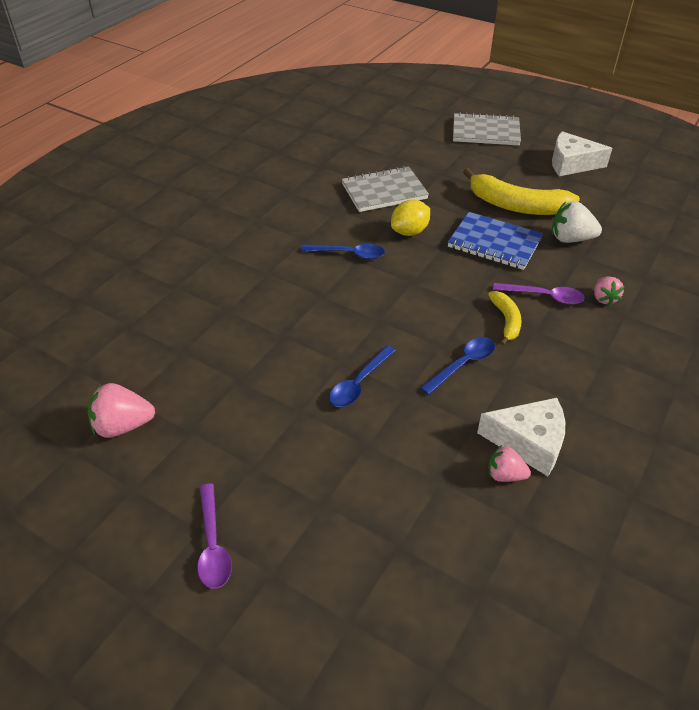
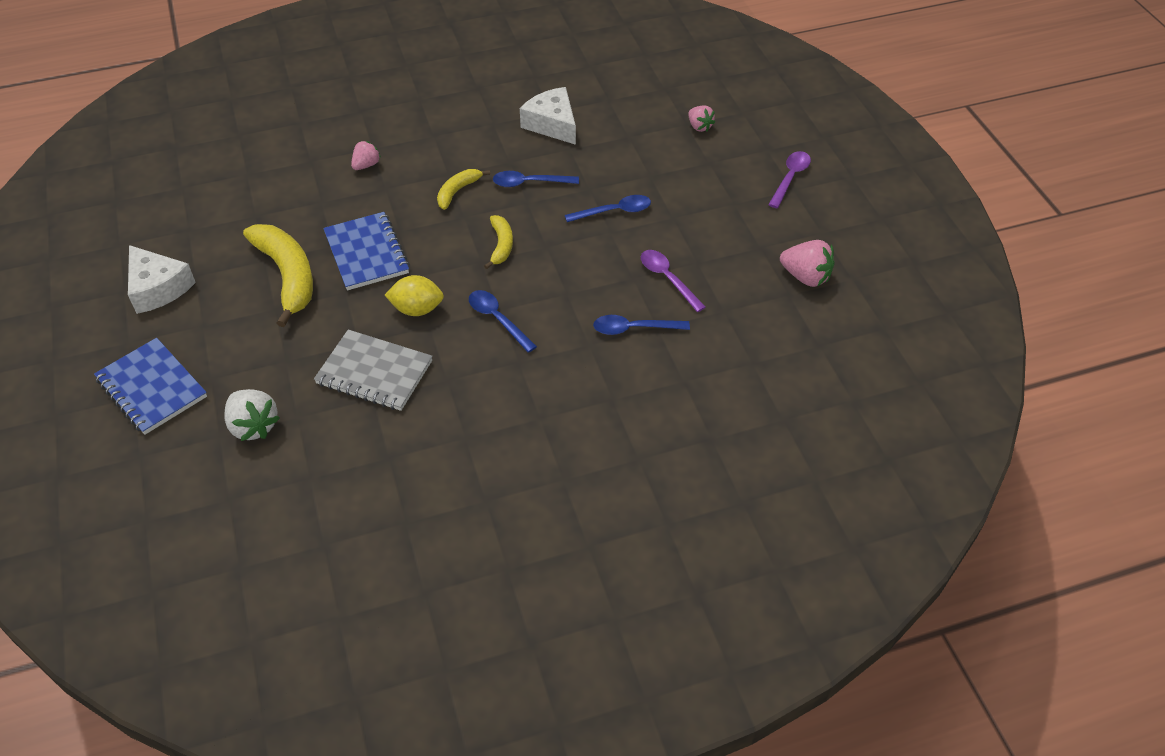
camera: 140 degrees left, 5 degrees up
(244, 299) = (633, 328): none -> blue spoon
(413, 300) = (501, 245): none -> yellow banana
(485, 132) = (152, 388): grey notebook -> blue notebook
(505, 475) = (588, 119): pink strawberry -> pink strawberry (699, 127)
(544, 296) = (403, 191): purple spoon -> purple spoon (667, 278)
(570, 239) = (303, 219): white strawberry -> white strawberry (253, 426)

